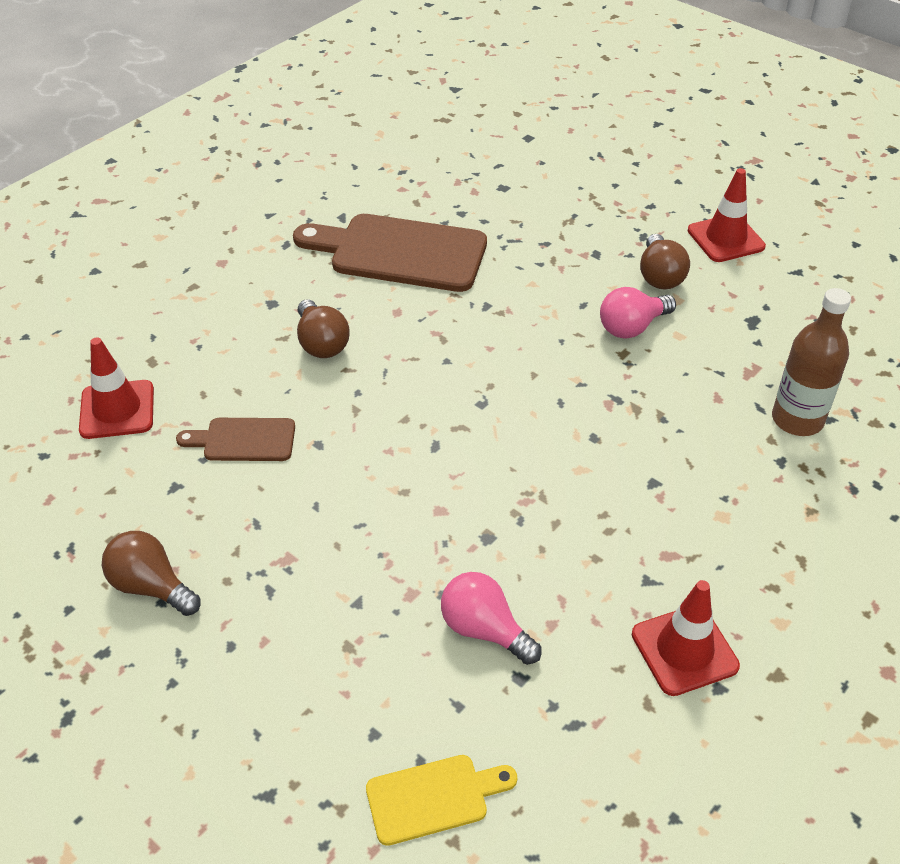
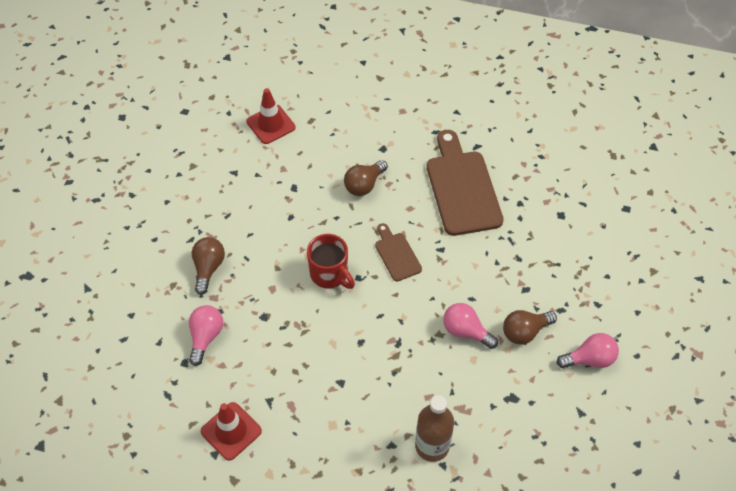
camera: 65 degrees right, 10 degrees up
(151, 586) = (173, 193): brown light bulb -> brown light bulb (208, 268)
(244, 440) = (277, 185): brown cutting board -> brown cutting board (396, 254)
(433, 798) = (108, 351): yellow cutting board -> none
(456, 433) = (330, 274): none -> red mug
(725, 239) = (589, 359): red traffic cone -> pink light bulb

